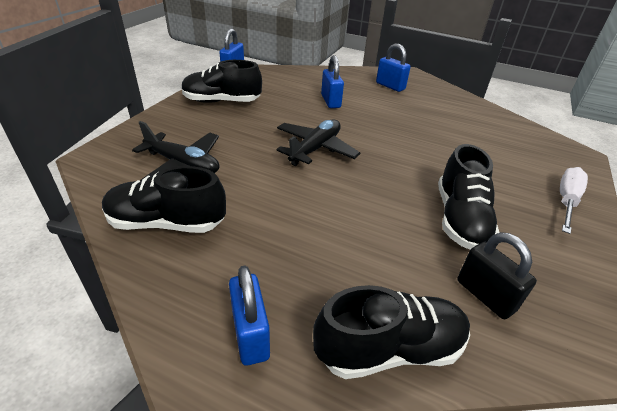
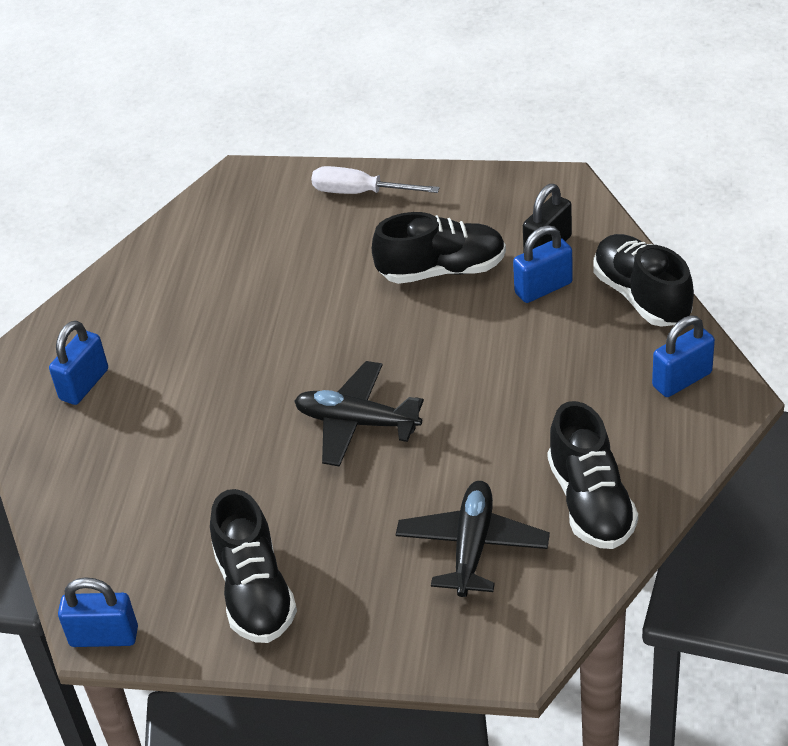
camera: 100 degrees left, 5 degrees up
(330, 101) = (186, 447): blue padlock -> blue padlock (543, 288)

